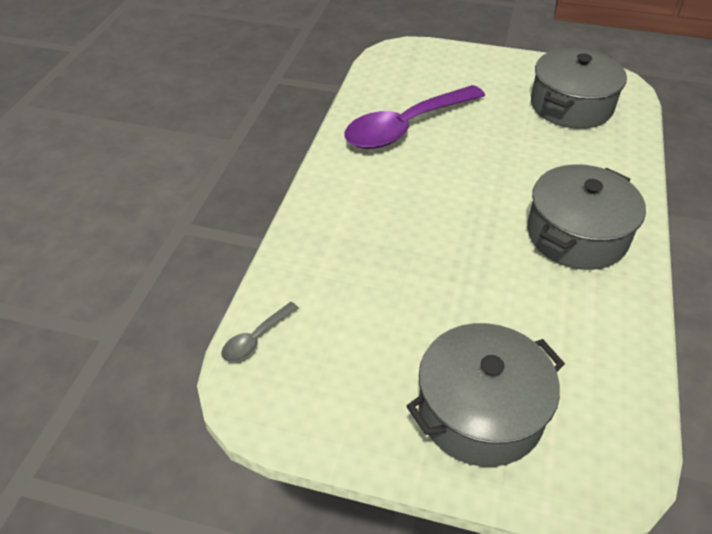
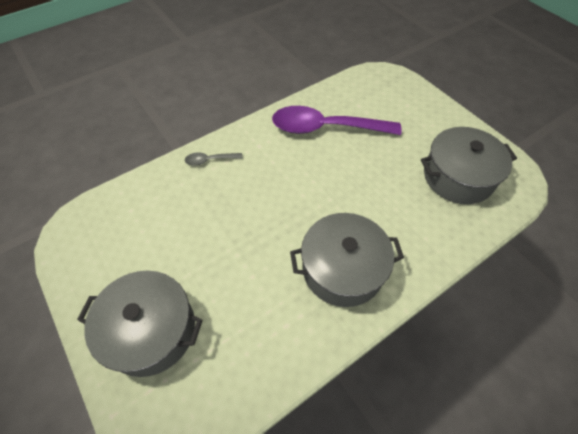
camera: 40 degrees right, 10 degrees up
(256, 339) = (105, 202): grey spoon -> grey spoon (209, 160)

